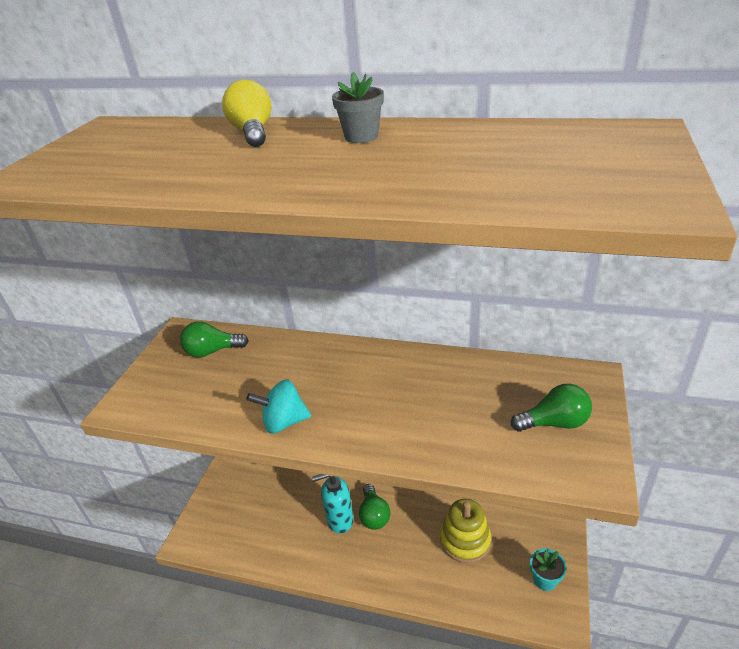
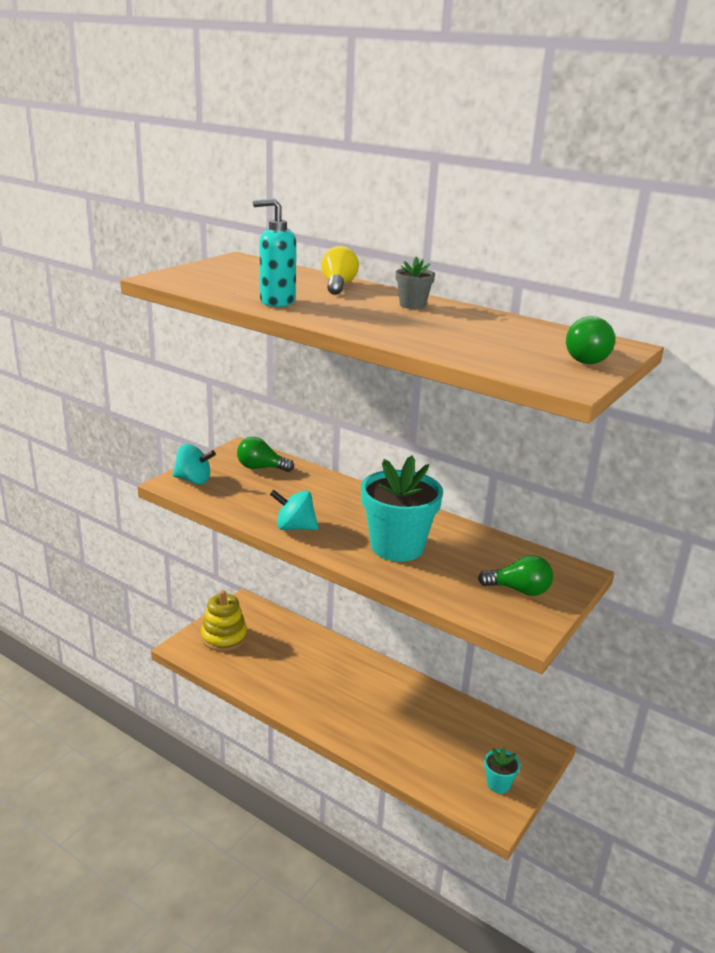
camera: 15 degrees right, 10 degrees down
(144, 394) = (193, 480): none -> turquoise spinning top
(339, 520) = (326, 677): turquoise soap dispenser -> turquoise soap dispenser (277, 302)
(374, 515) = (361, 683): green light bulb -> green light bulb (585, 358)
(404, 409) = (397, 547): none -> turquoise flower pot
(465, 540) = (438, 730): yellow stacking toy -> yellow stacking toy (224, 637)

